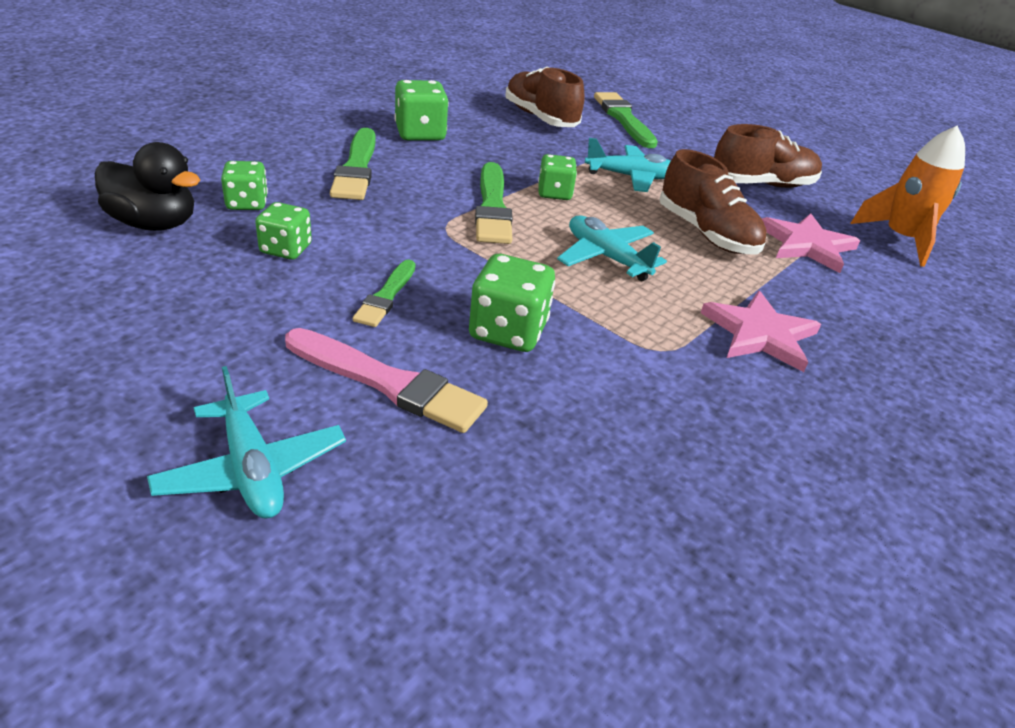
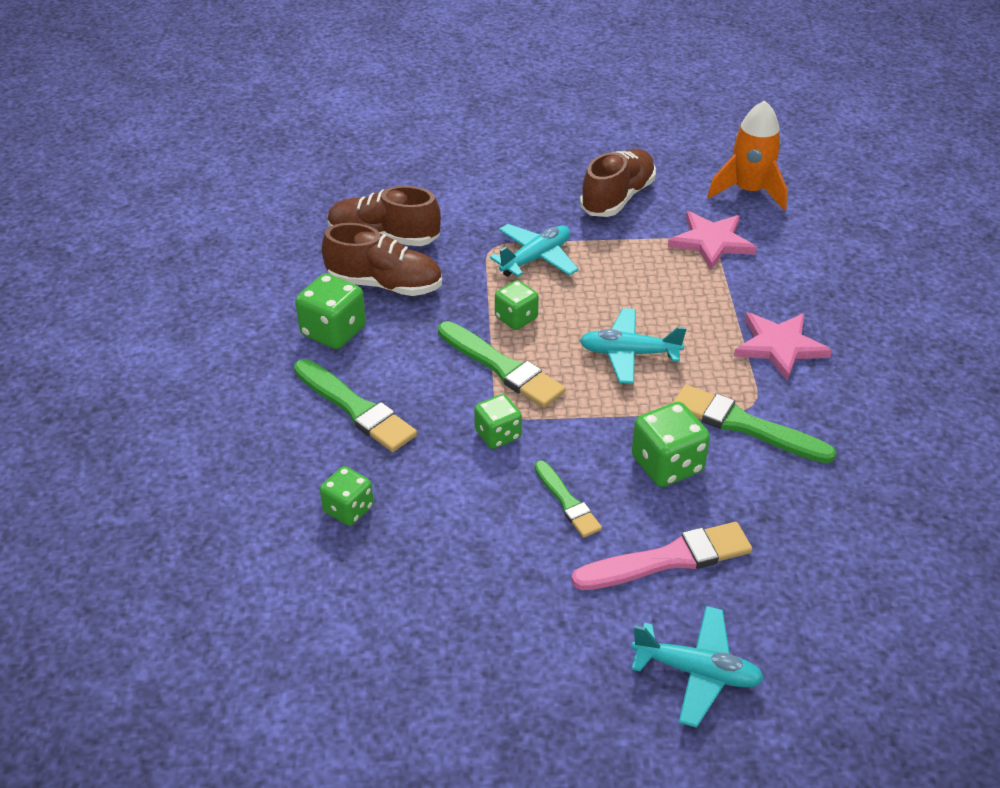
camera: 40 degrees left, 5 degrees up
(154, 224) = (326, 584): black duck -> none
(286, 249) = (448, 523): green dice -> green dice (498, 435)
(624, 119) = (440, 191): green brush -> green brush (745, 425)
(706, 233) = (650, 279): brown shoe -> brown shoe (384, 285)

